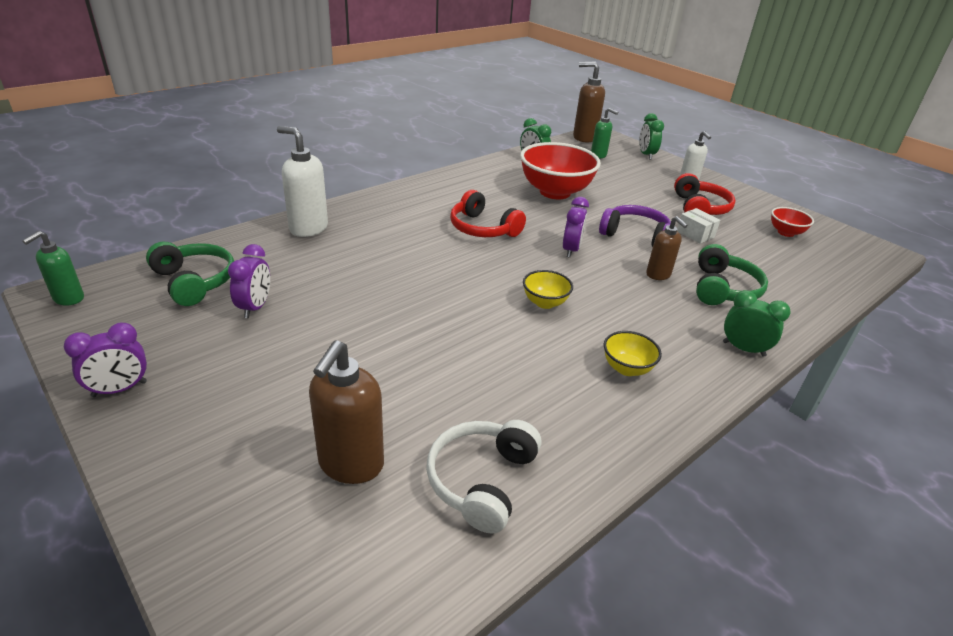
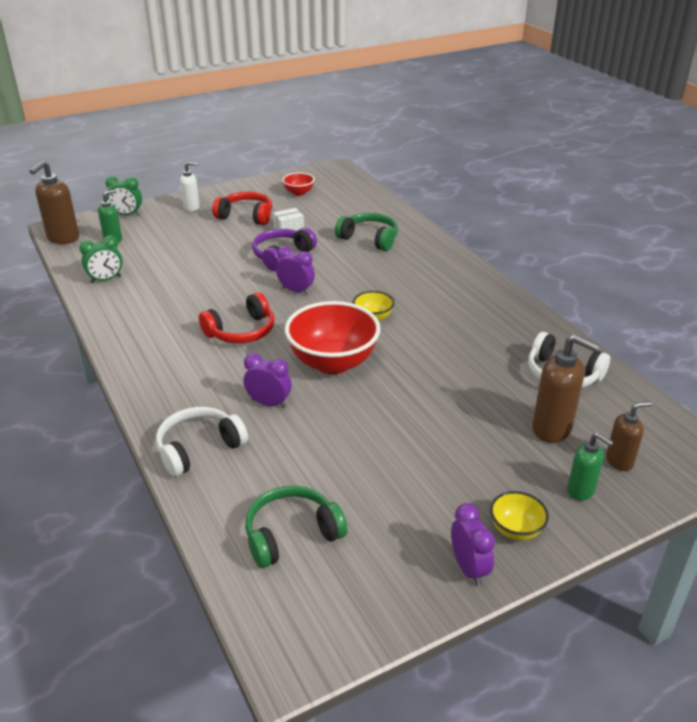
camera: 75 degrees left, 0 degrees up
(68, 298) = (304, 644): green soap dispenser -> green soap dispenser (581, 491)
(255, 307) = (350, 484): purple clock -> purple clock (269, 403)
(308, 228) = (198, 448): white soap dispenser -> white headphones
(555, 192) = (184, 279): red bowl -> red bowl (333, 363)
(626, 368) = (457, 299): yellow bowl -> yellow bowl (515, 530)
(658, 275) = (345, 259): brown soap dispenser -> brown soap dispenser (619, 461)
(743, 349) = (440, 251): green clock -> none

